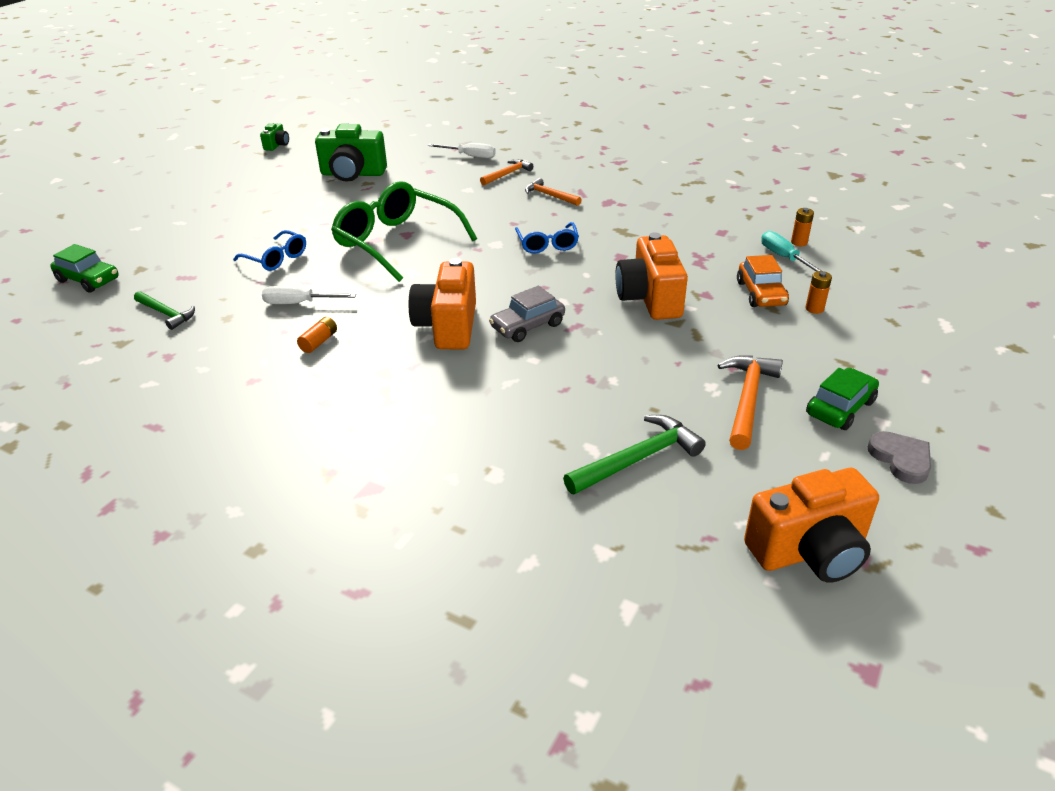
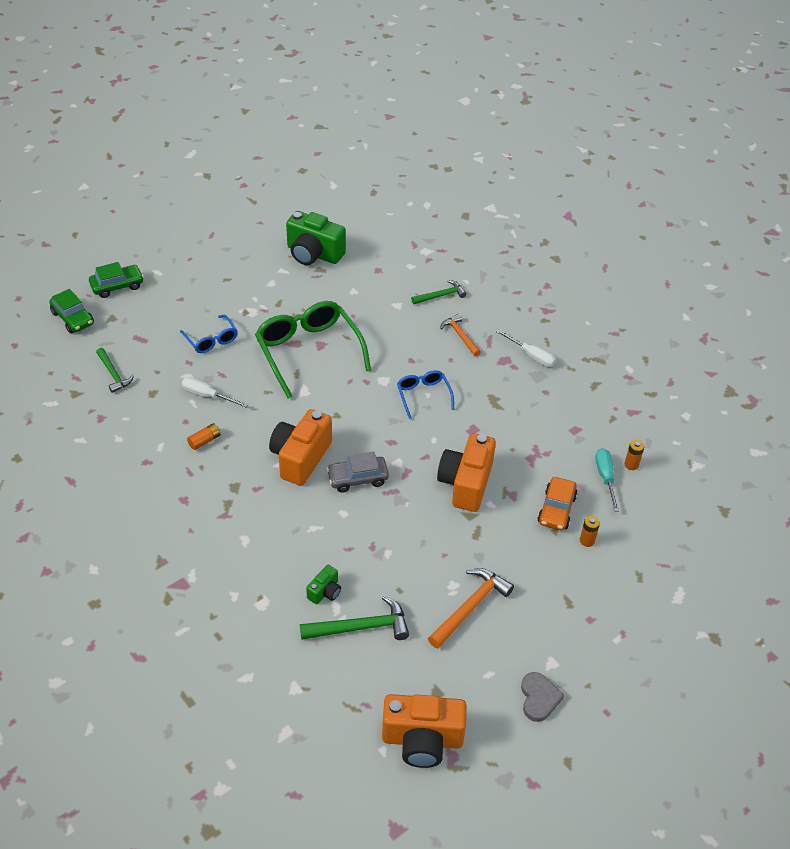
camera: 20 degrees right, 10 degrees up
(277, 145) = (269, 194): green camera -> green camera (325, 592)
(470, 156) = (422, 261): white screwdriver -> white screwdriver (531, 355)
(508, 174) = (441, 295): orange hammer -> green hammer
(547, 245) = (423, 395): blue glasses -> blue glasses turned 150 degrees clockwise
(840, 408) = (531, 640): green car -> green car (117, 286)

